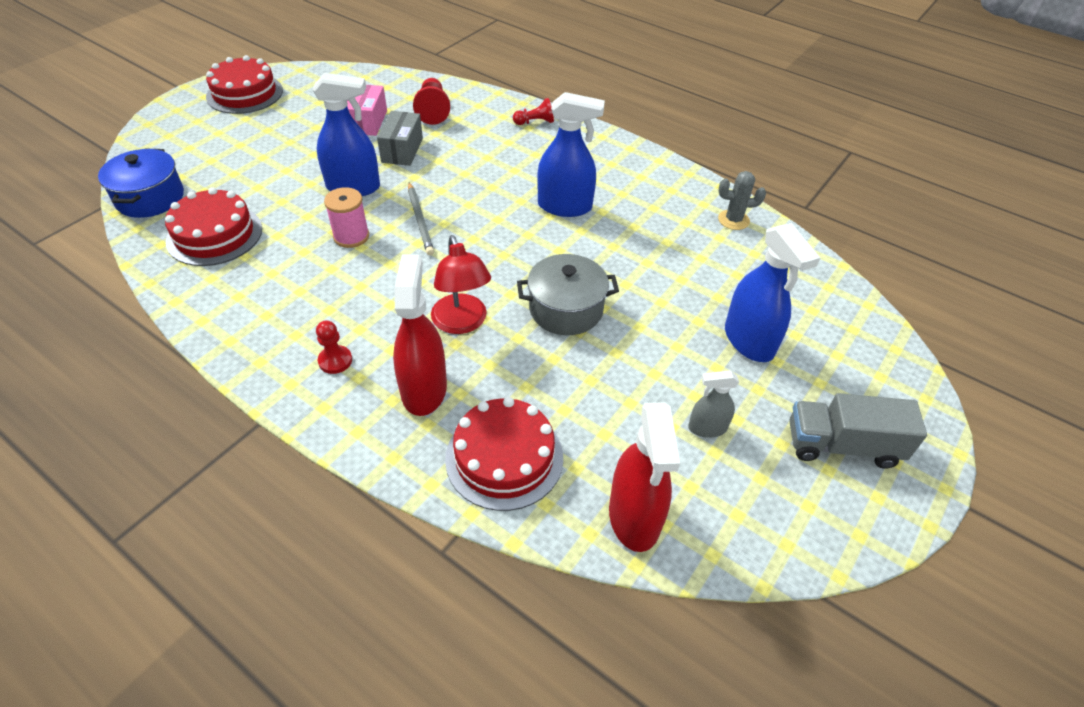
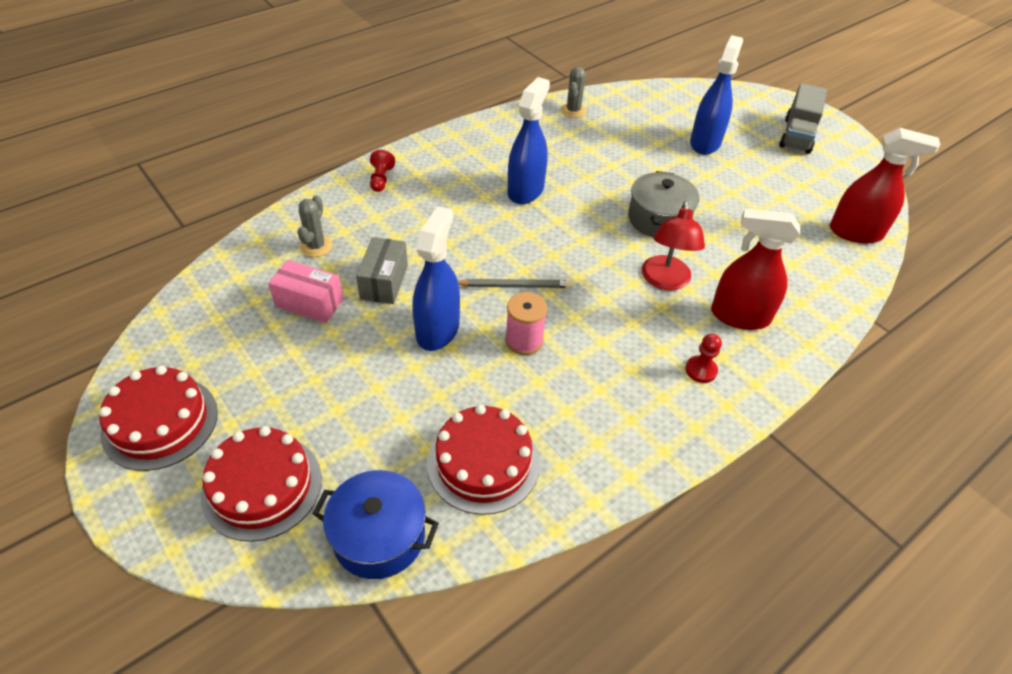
camera: 75 degrees left, 0 degrees up
(402, 150) = (384, 282): grey box -> grey box turned 75 degrees clockwise
(433, 110) = (316, 246): red pawn -> grey cactus
(462, 323) = (665, 281): red lamp -> red lamp turned 105 degrees clockwise
(504, 457) = (809, 283): red cake -> red cake (262, 486)
(707, 428) = (782, 183): grey spray bottle -> none
(749, 341) = (705, 142): blue spray bottle -> blue spray bottle turned 60 degrees counterclockwise

